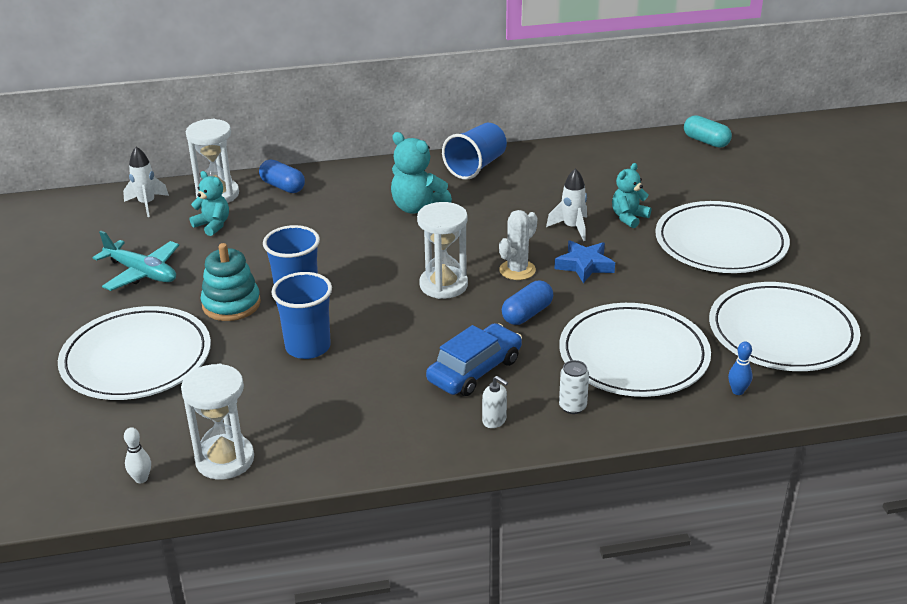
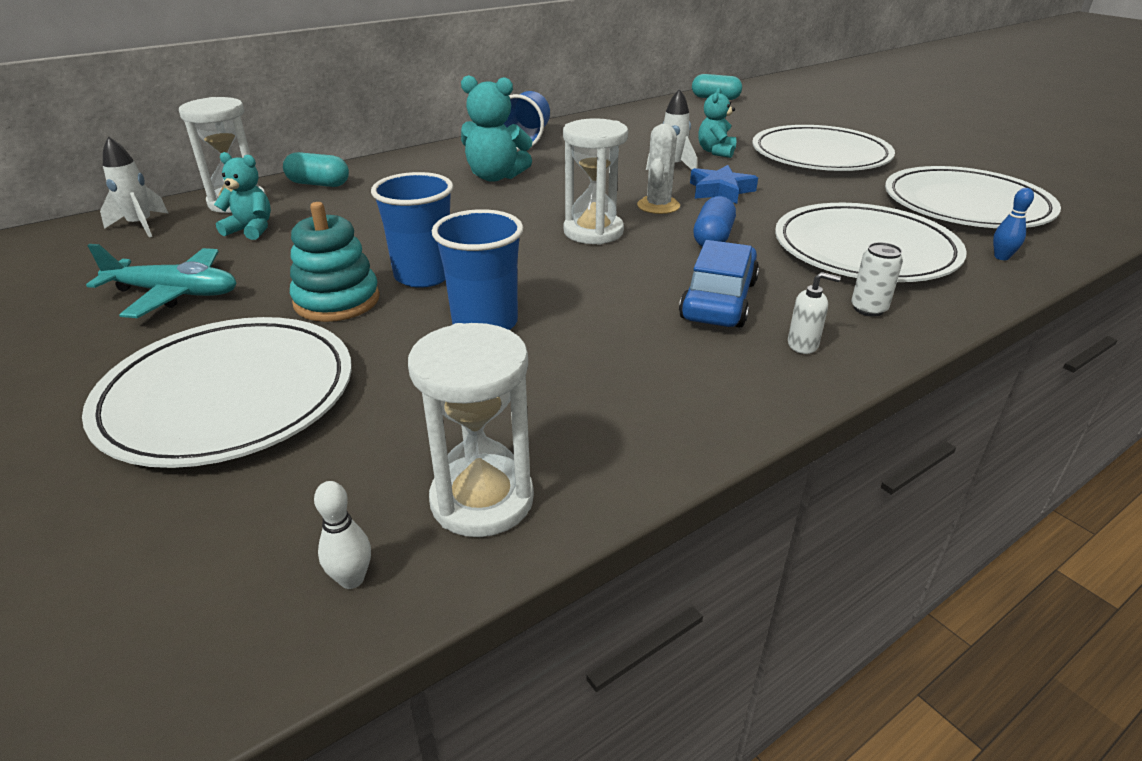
camera: 25 degrees left, 0 degrees up
(282, 186) = (318, 184): blue capsule -> turquoise capsule

